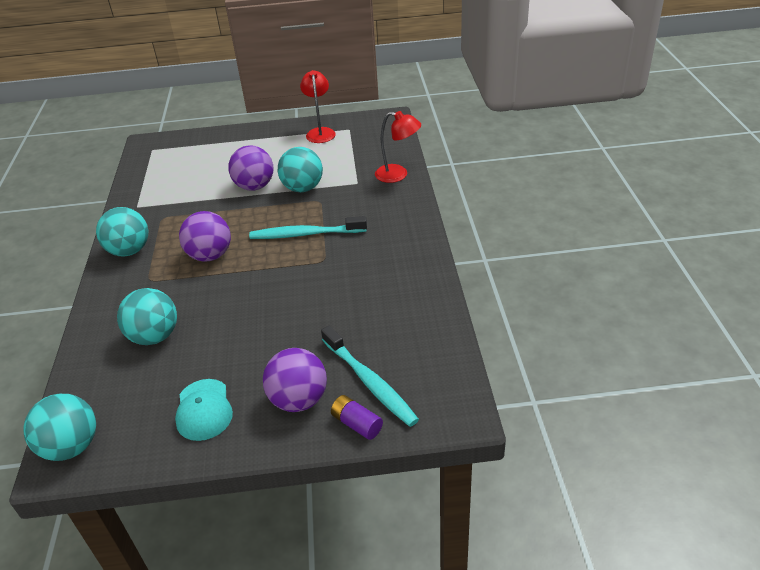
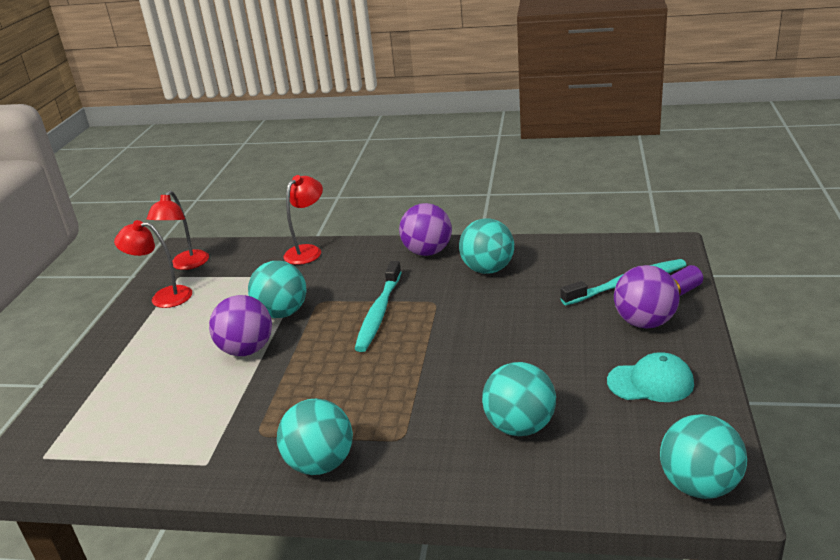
camera: 75 degrees left, 10 degrees down
(210, 255) = (378, 385): purple ball -> purple ball (427, 252)
(366, 127) = (186, 265): none -> red lamp
(384, 281) = (487, 269): none -> turquoise ball

